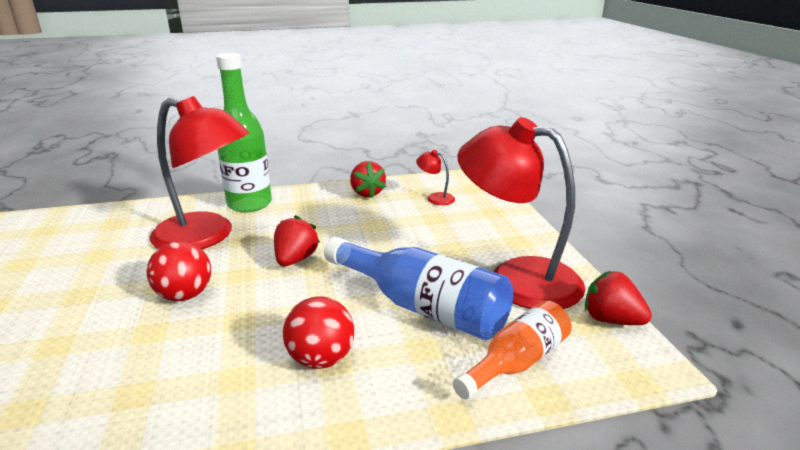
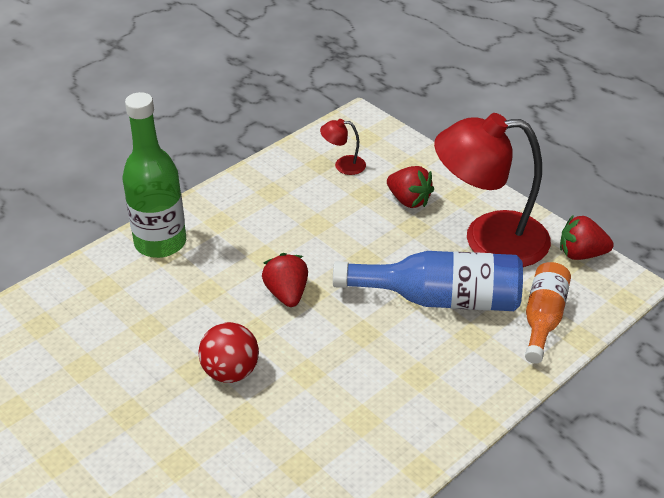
camera: 30 degrees left, 15 degrees up
(206, 237) = (167, 302): red lamp -> none
(321, 359) = (407, 377): red ball -> none
(367, 193) = (269, 182): red strawberry -> red strawberry (409, 200)

